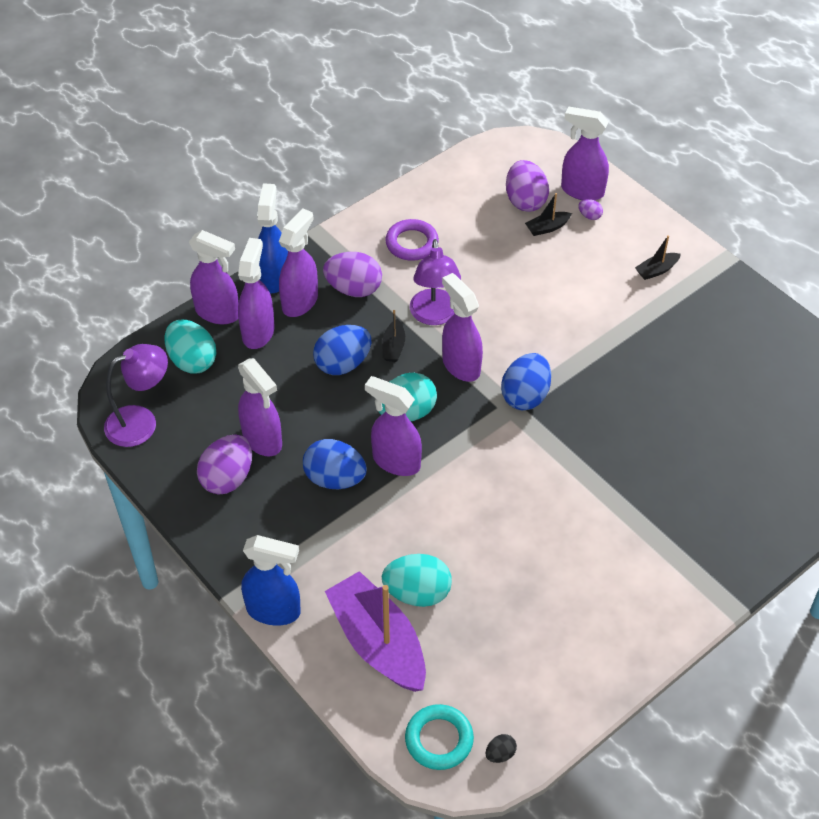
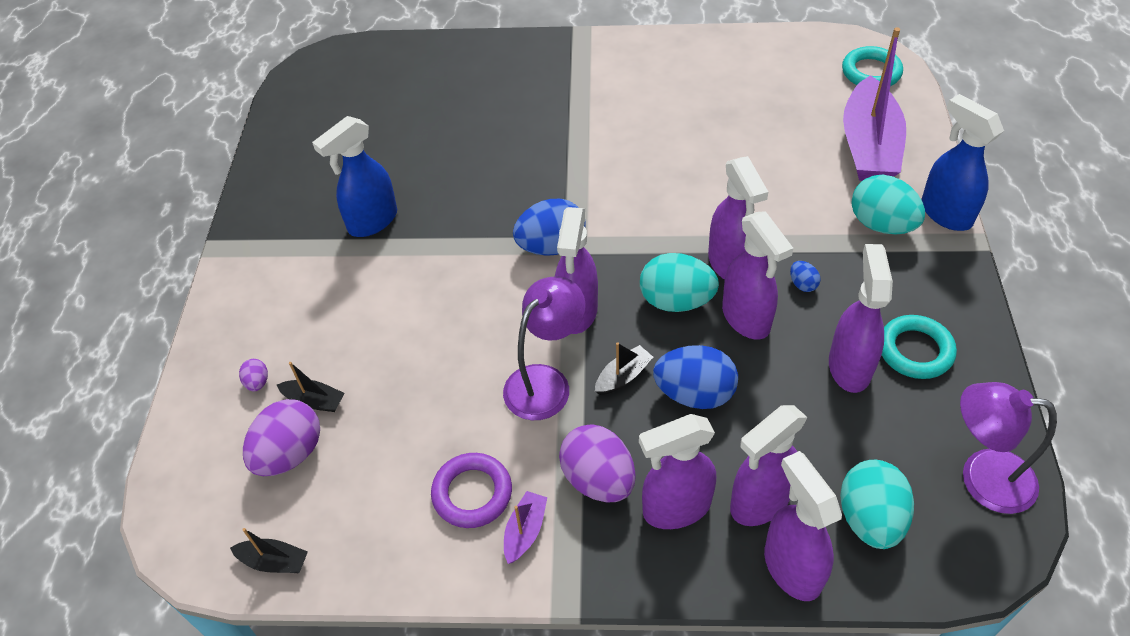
camera: 135 degrees left, 0 degrees up
(227, 478) = (915, 350): purple egg -> turquoise ring
(274, 277) = (678, 570): blue spray bottle -> blue spray bottle (372, 221)
(335, 479) = (802, 284): blue egg -> blue egg, size x0.46
(367, 245) = (525, 531): none -> purple boat
(417, 593) = (806, 159): turquoise egg -> turquoise egg (881, 224)
(500, 754) = (833, 45): black egg -> none
(581, 191) = (220, 420): purple spray bottle -> purple spray bottle (746, 319)
(656, 270) = (287, 279): black boat -> black boat (274, 561)

